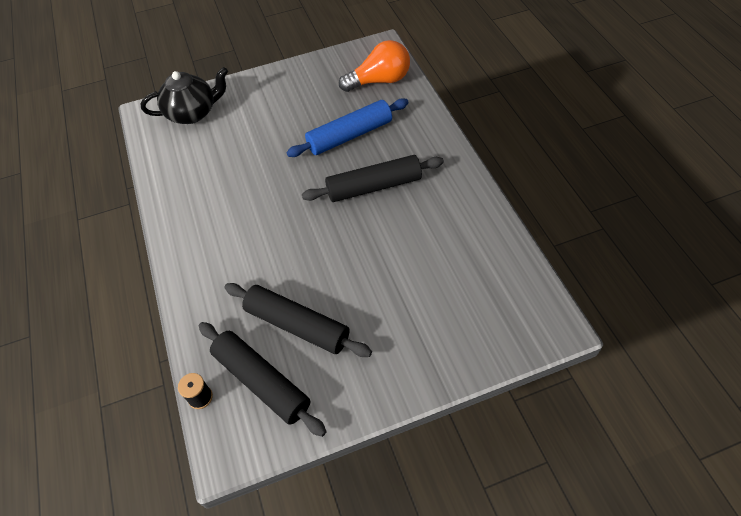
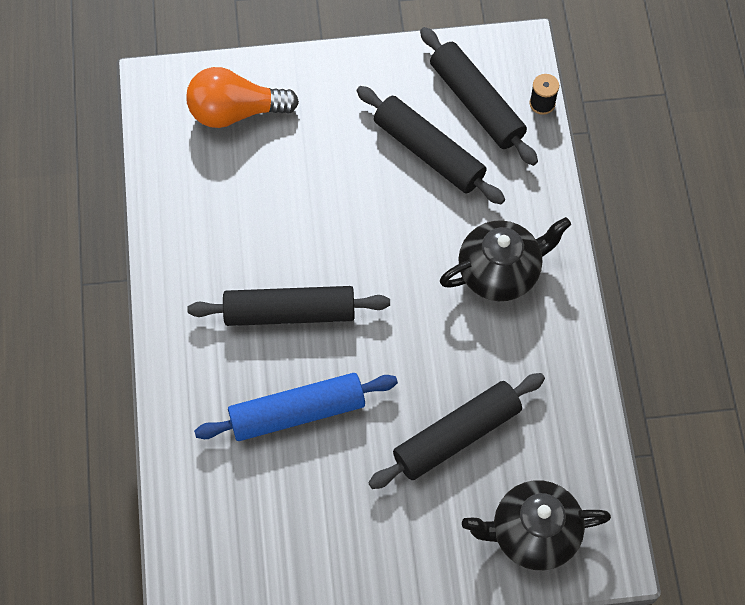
camera: 170 degrees left, 10 degrees up
(226, 247) = (500, 272): none -> black teapot
(245, 147) = (456, 435): none -> black rolling pin
(380, 81) = (217, 517): orange light bulb -> orange light bulb (235, 111)

